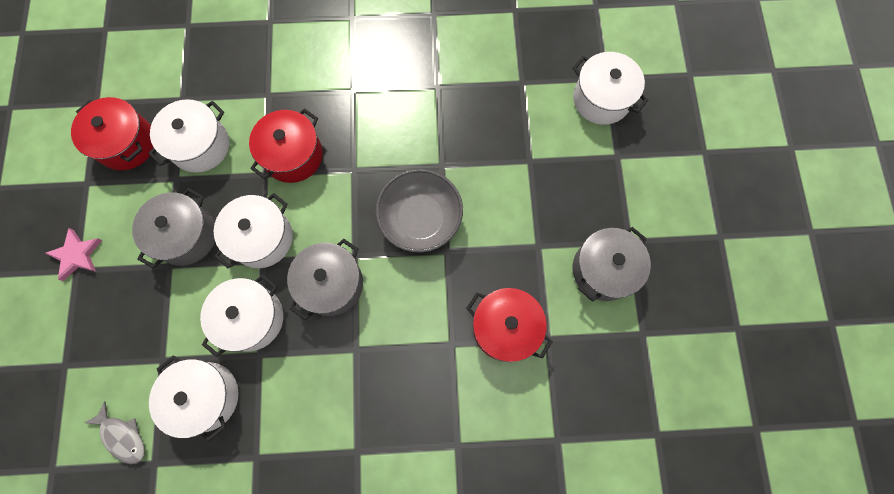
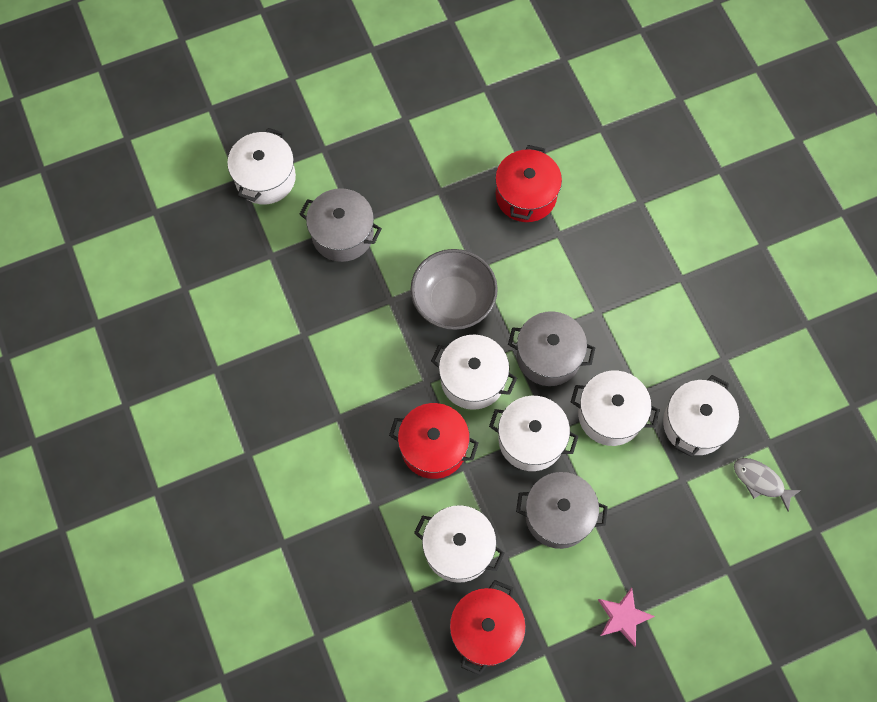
camera: 110 degrees left, 5 degrees down
(123, 436) = (761, 481): grey fish -> grey fish turned 75 degrees counterclockwise
(339, 209) = (472, 379): none -> white pot
(603, 270) = (440, 132): grey pot -> grey pot (342, 234)

